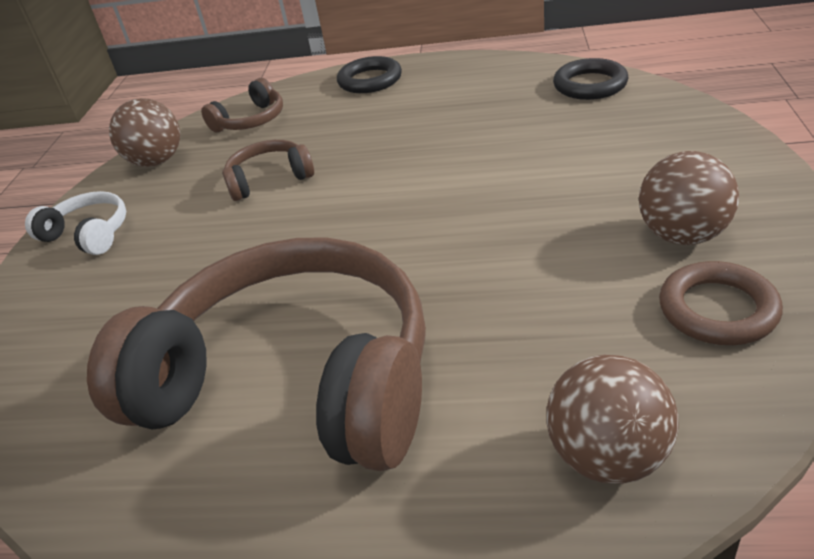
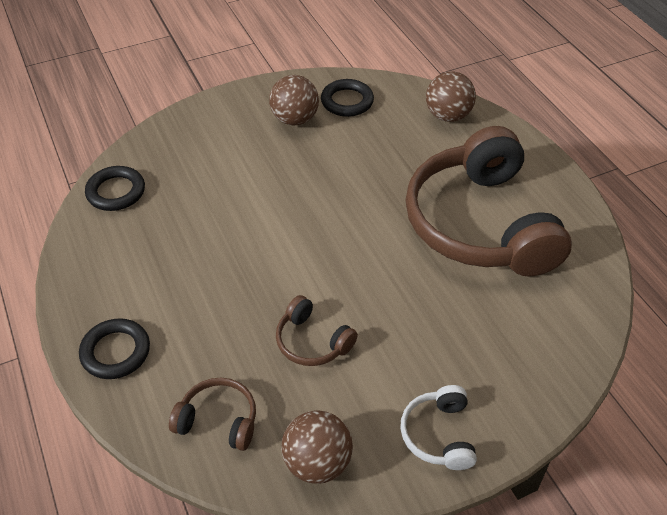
camera: 125 degrees left, 10 degrees up
(717, 309) = (347, 101): brown ring -> black ring

